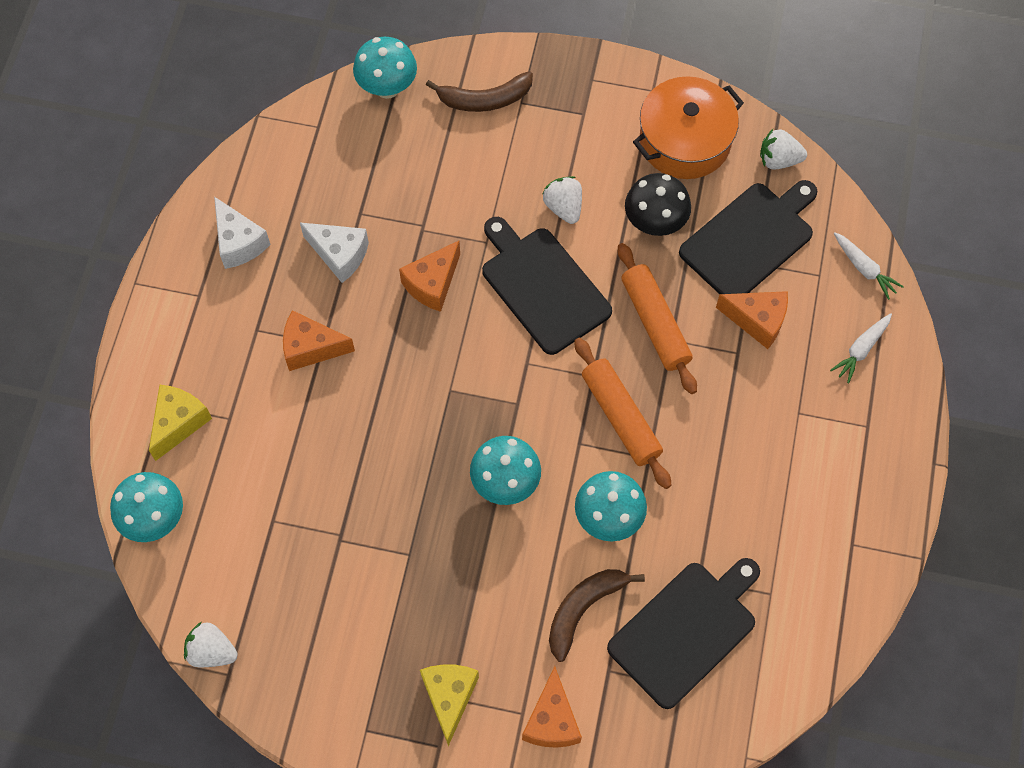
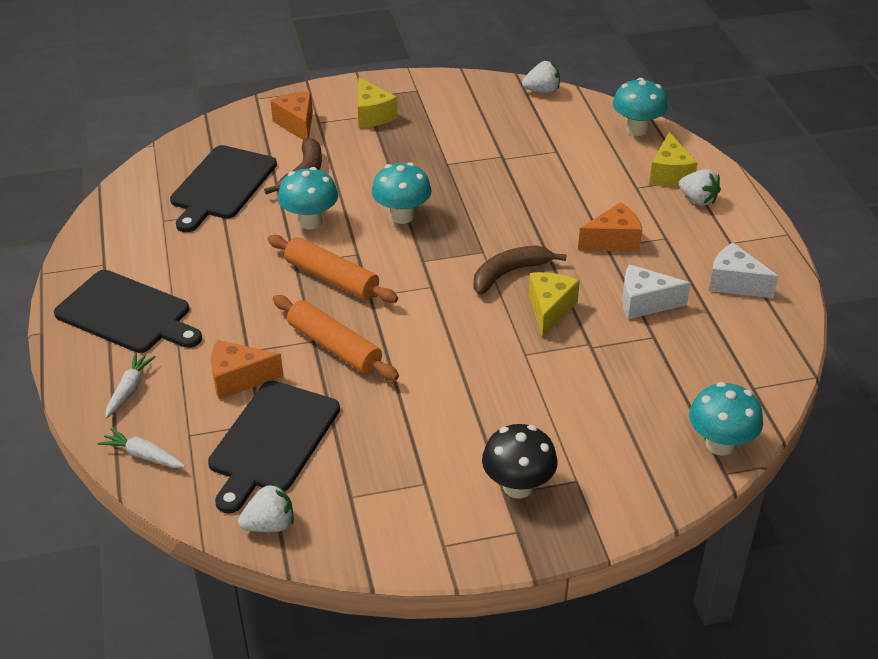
camera: 155 degrees right, 25 degrees down
(432, 284) = (549, 310): orange cheese -> yellow cheese
(484, 99) = (615, 469): brown banana -> brown banana (509, 273)
(542, 286) = (452, 339): black cutting board -> black cutting board (127, 314)
(563, 207) = (471, 404): white strawberry -> white strawberry (698, 200)
(655, 223) = (375, 422): black mushroom -> black mushroom (518, 486)
(684, 140) = (382, 507): orange pot -> none

